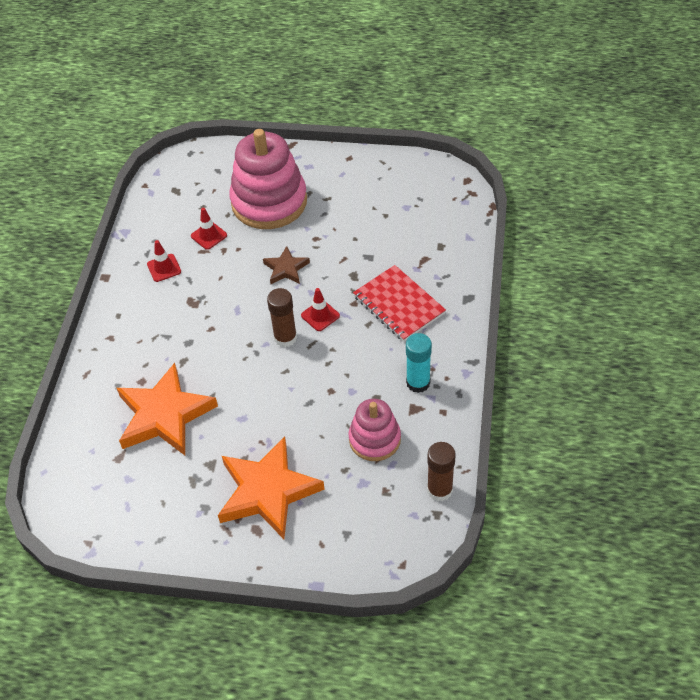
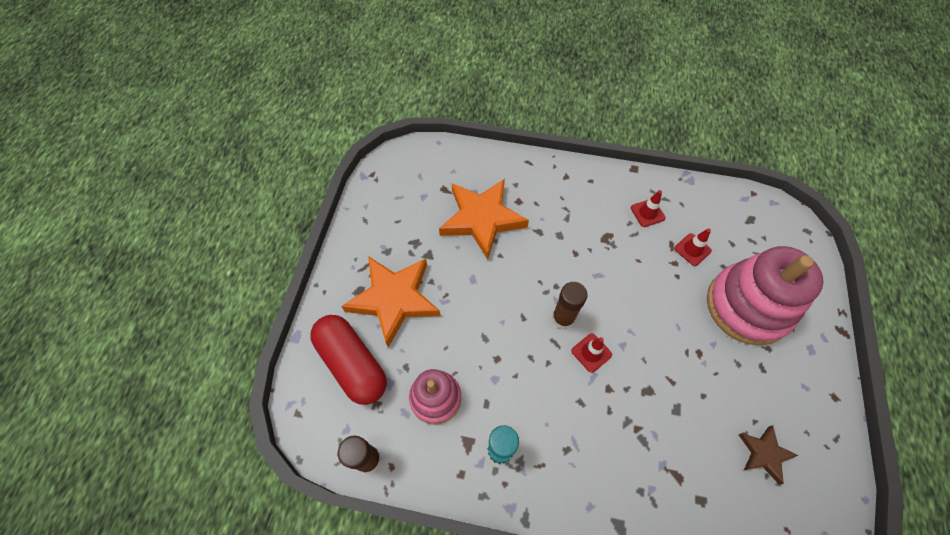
camera: 90 degrees right, 10 degrees up
(286, 269) = (653, 321): brown star -> brown star (764, 454)
(345, 521) = (352, 364): none -> red capsule
(399, 305) = (607, 438): red notebook -> none

